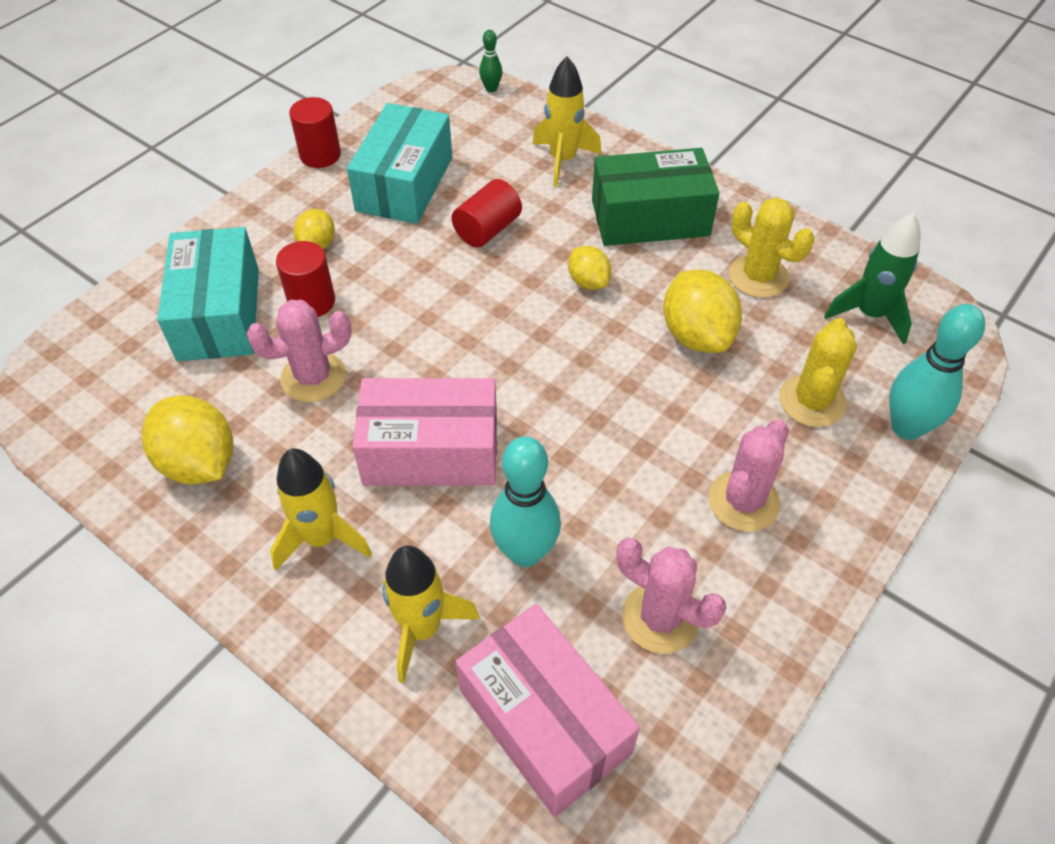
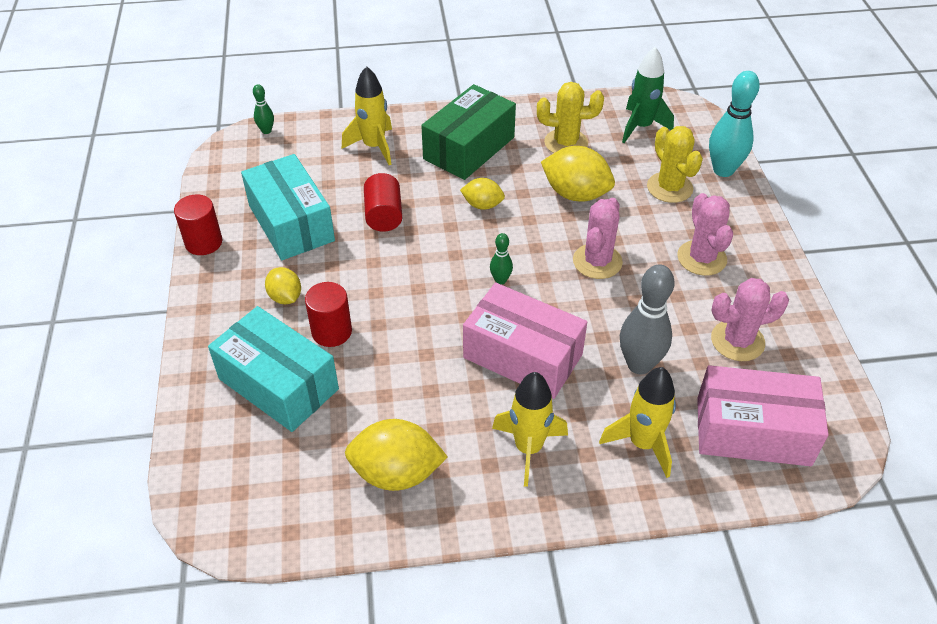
camera: 45 degrees left, 5 degrees down
(313, 377) = (397, 372): pink cactus -> pink cactus (597, 261)
(431, 451) = (522, 356): pink box -> pink box turned 75 degrees clockwise
(508, 365) = (500, 280): none -> green bowling pin
(525, 552) = (639, 364): turquoise bowling pin -> grey bowling pin

